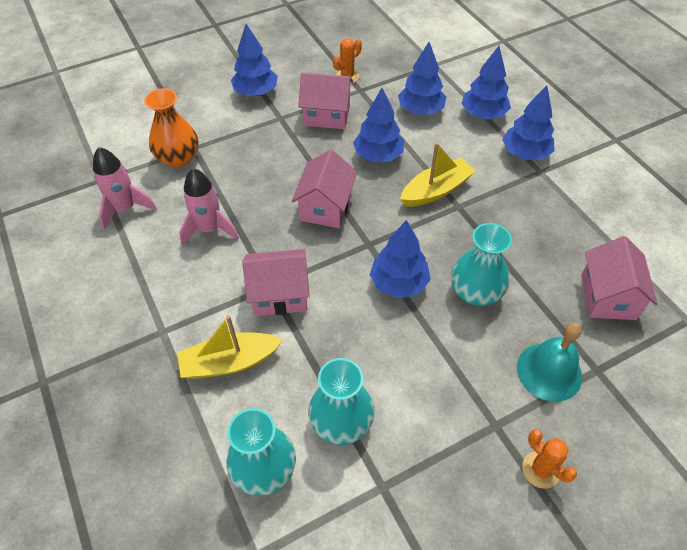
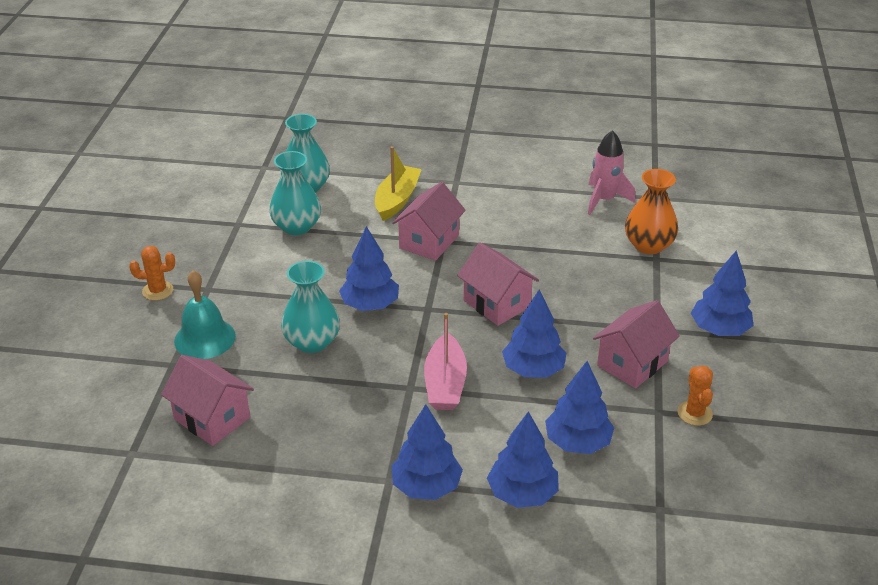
camera: 125 degrees right, 15 degrees down
(210, 229) = (536, 233): pink rocket -> none
(436, 190) = (445, 383): yellow boat -> pink boat

